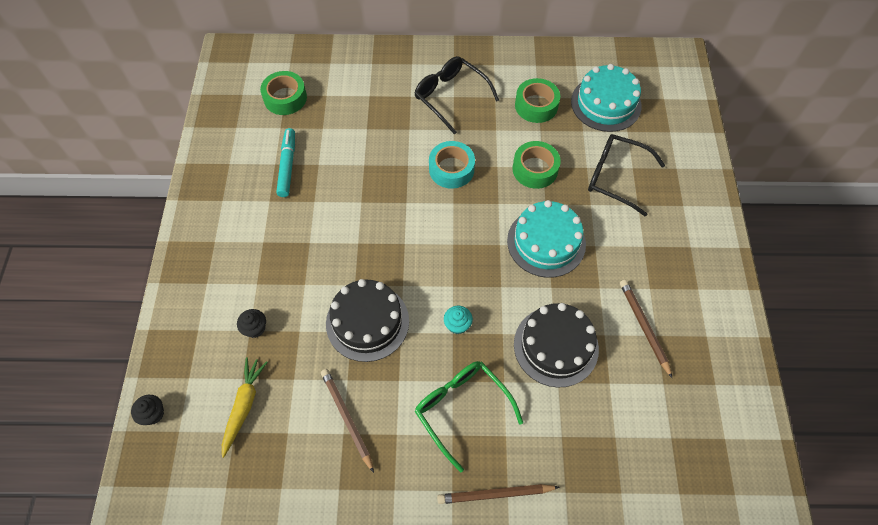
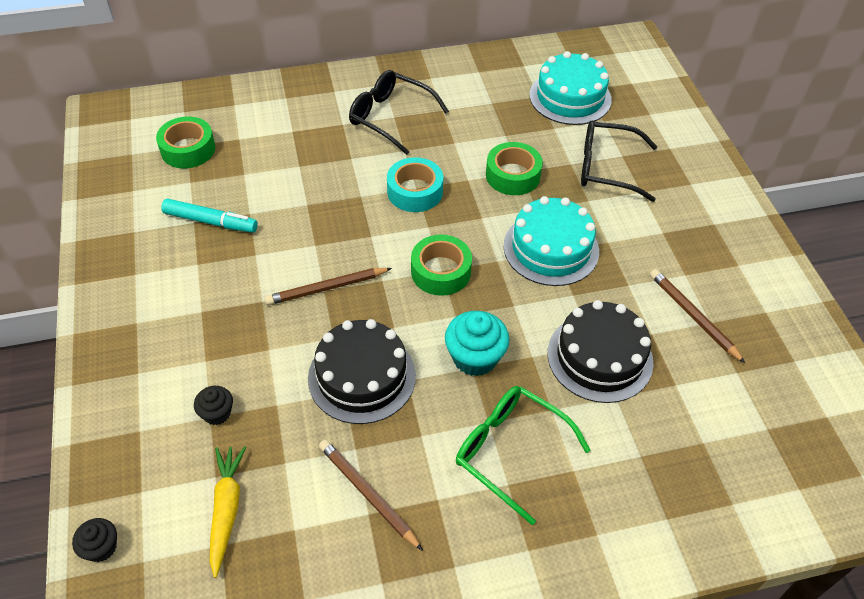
camera: 15 degrees left, 10 degrees down
(287, 166) = (210, 221): turquoise marker -> turquoise marker turned 120 degrees clockwise
(457, 325) = (475, 357): turquoise cupcake -> turquoise cupcake, size x1.74
(495, 494) = (583, 541): brown pencil -> brown pencil (326, 288)
(536, 105) = (492, 111): green tape -> green tape (441, 271)

